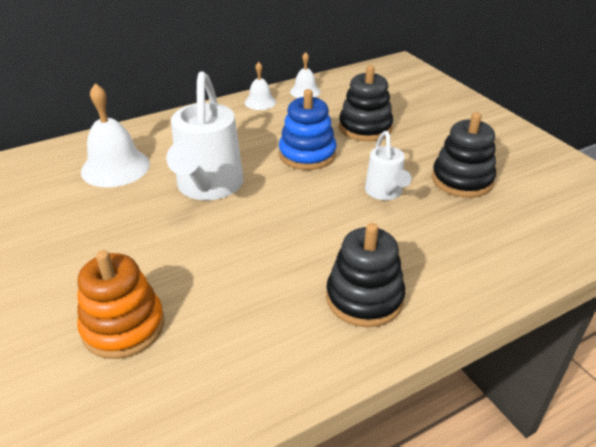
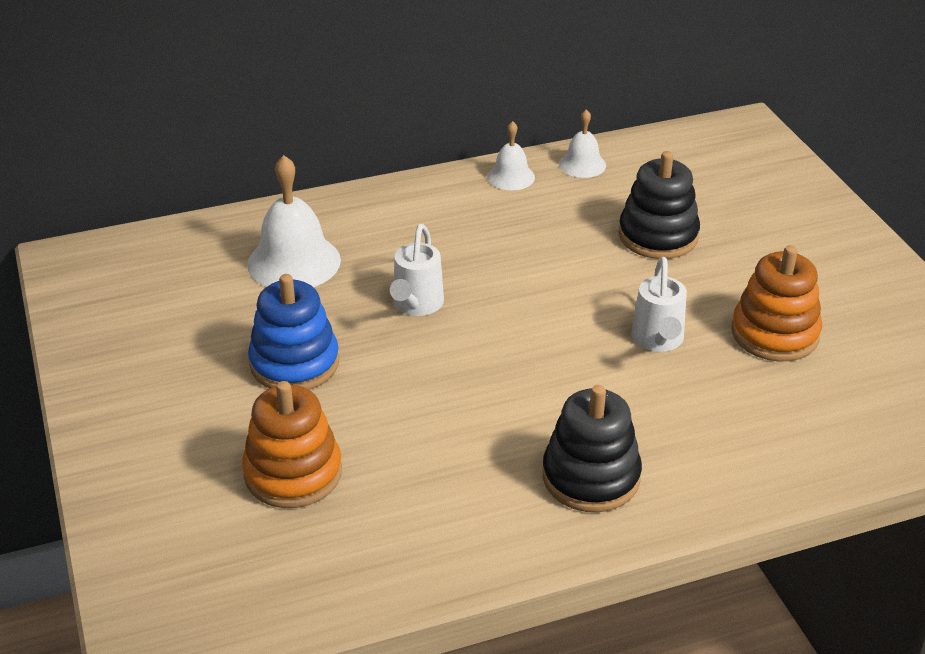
camera: 10 degrees right, 0 degrees up
(208, 187) = (416, 305): white watering can -> white watering can, size x0.55
(307, 154) = (562, 270): blue stacking toy -> blue stacking toy (294, 363)
(462, 180) = (774, 334): black stacking toy -> orange stacking toy

